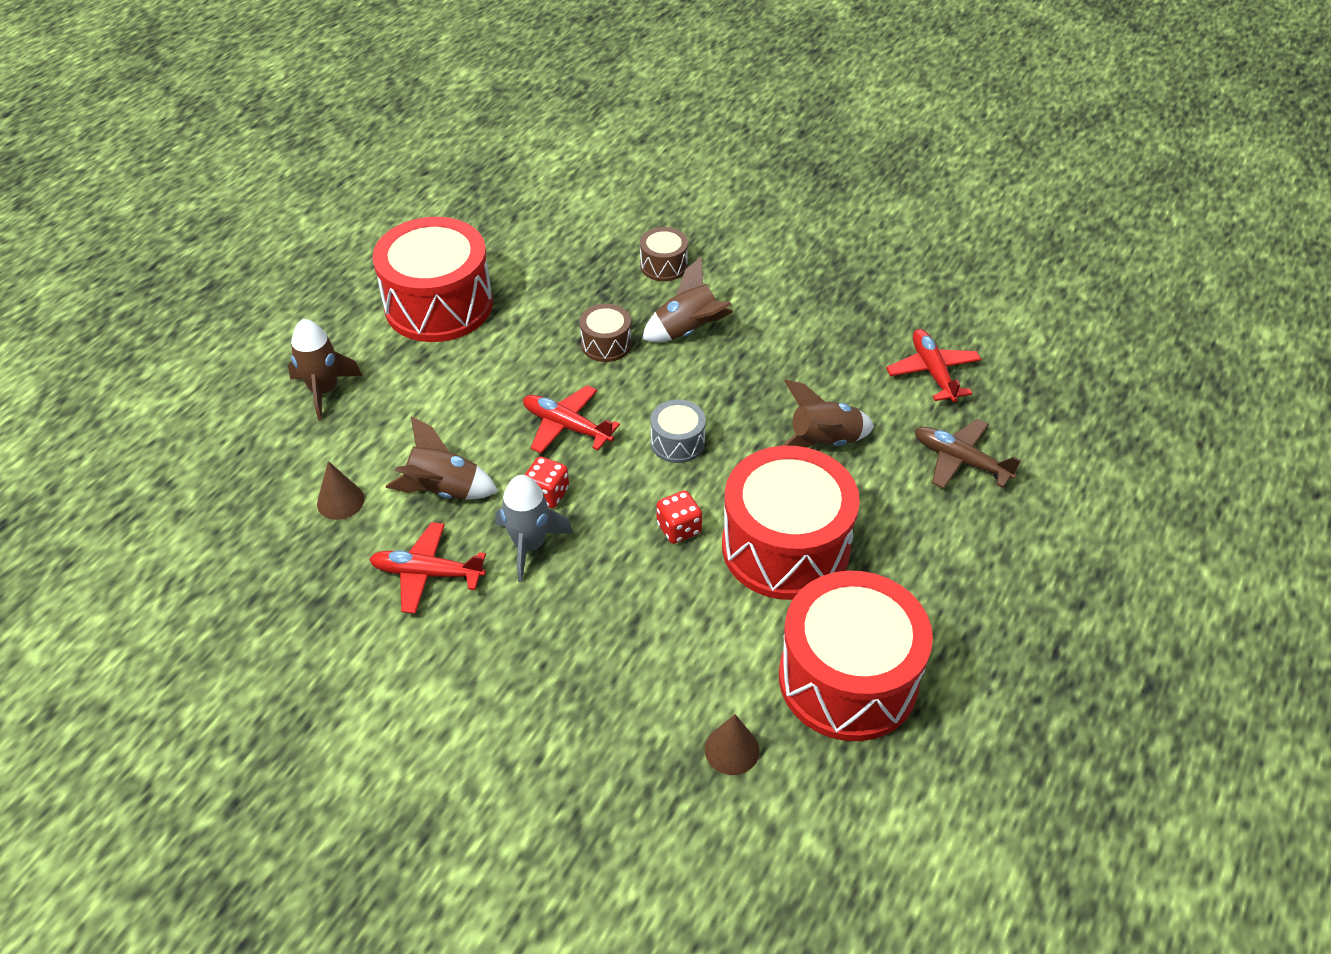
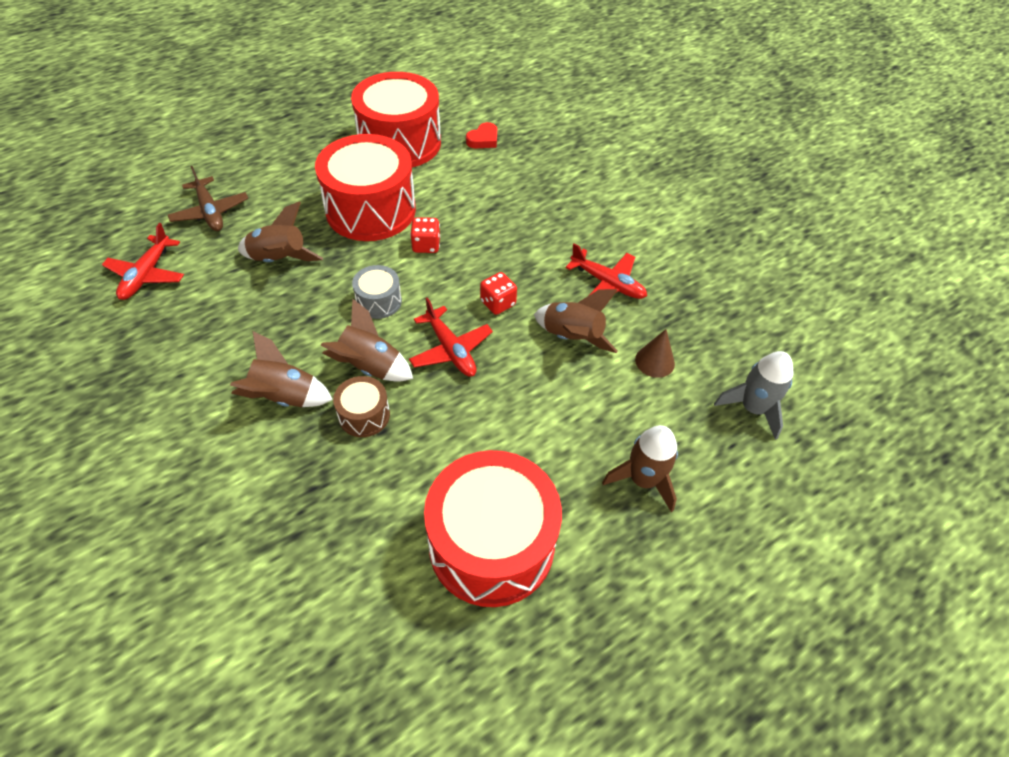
camera: 155 degrees left, 5 degrees up
(530, 545) = (530, 274): grey rocket -> grey rocket (752, 408)
(634, 381) = (370, 366): none -> brown rocket
(663, 265) = (237, 487): brown drum -> none
(732, 750) = (483, 139): brown cone -> red heart

